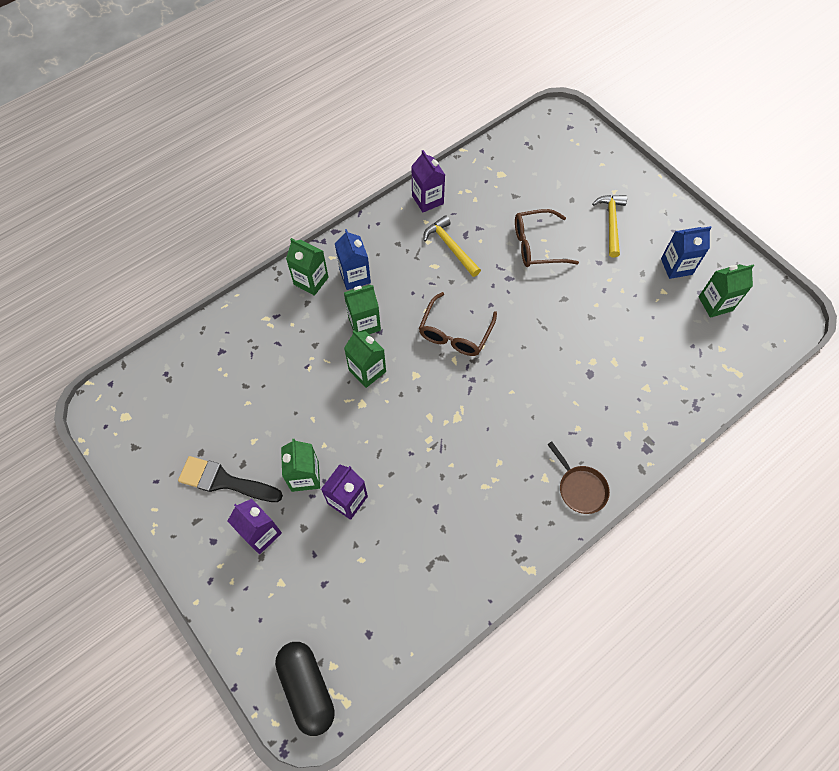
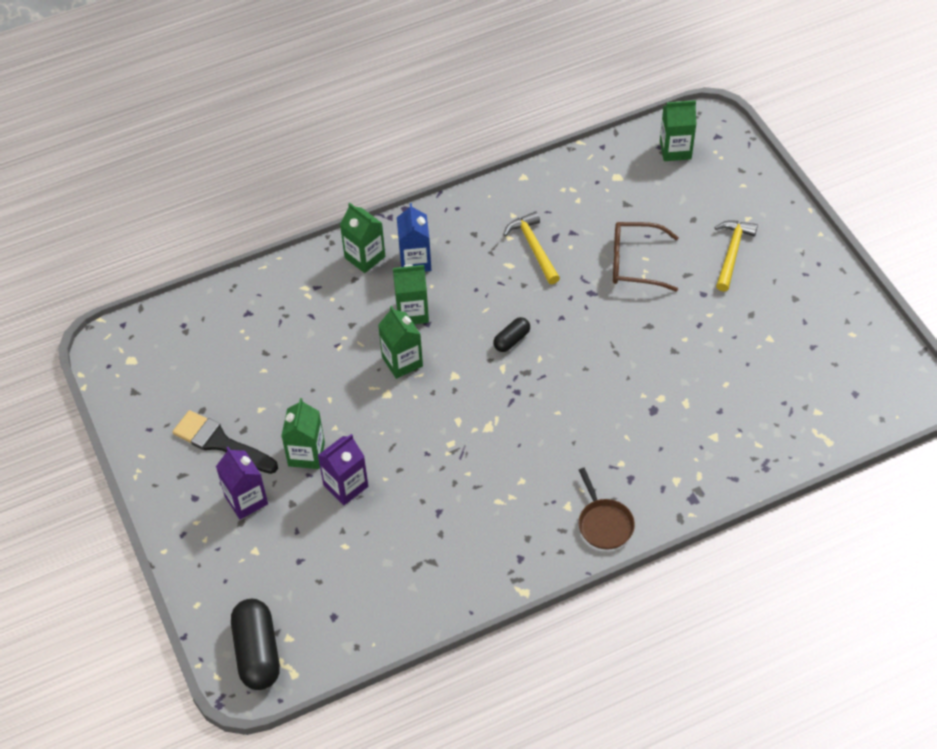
camera: 15 degrees right, 10 degrees down
(427, 200) = (522, 191): purple carton -> none
(455, 333) = (512, 340): brown glasses -> black capsule
(676, 266) = (794, 314): blue carton -> none
(715, 303) = (827, 362): green carton -> green carton (675, 150)

